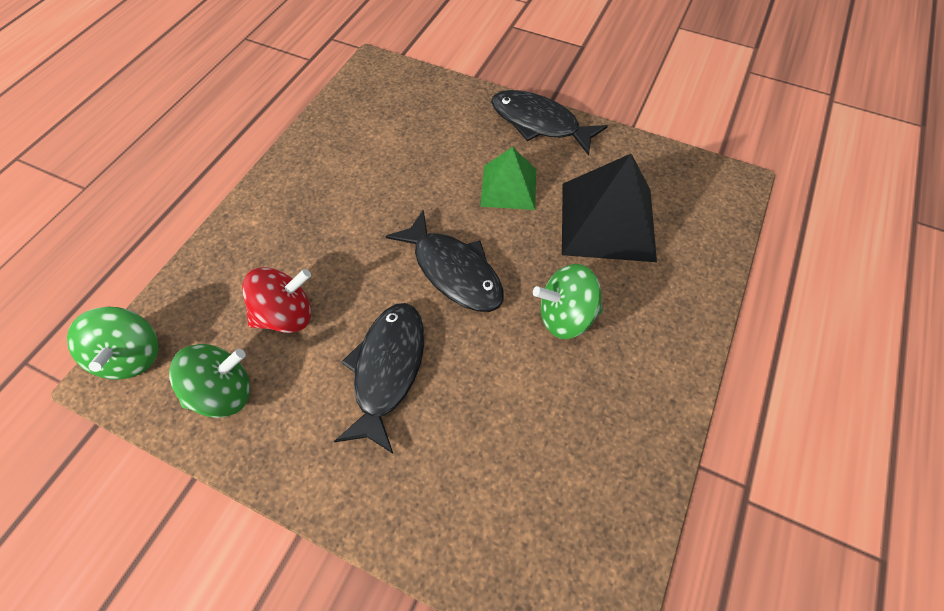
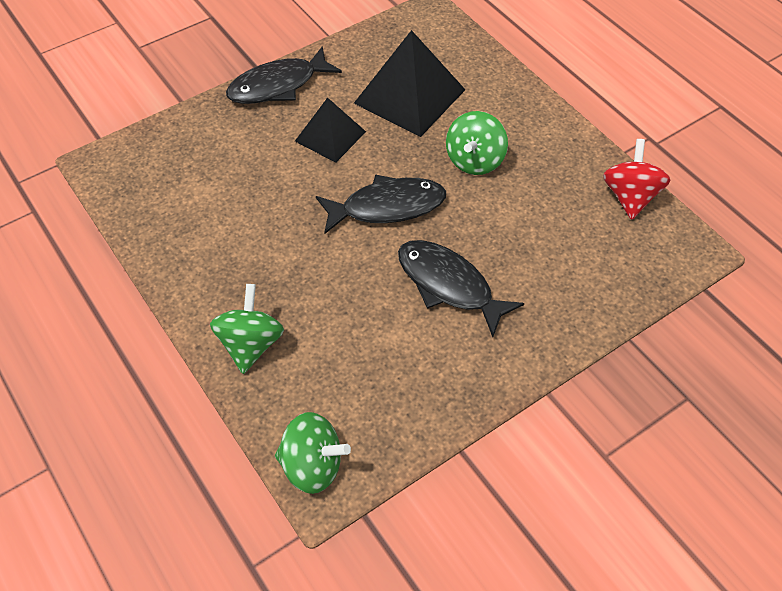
camera: 60 degrees left, 5 degrees down
(224, 392) = (397, 403): green spinning top -> green spinning top (251, 344)
(286, 315) = (350, 334): red spinning top -> red spinning top (630, 196)
(508, 187) = (330, 136): green pyramid -> black pyramid

